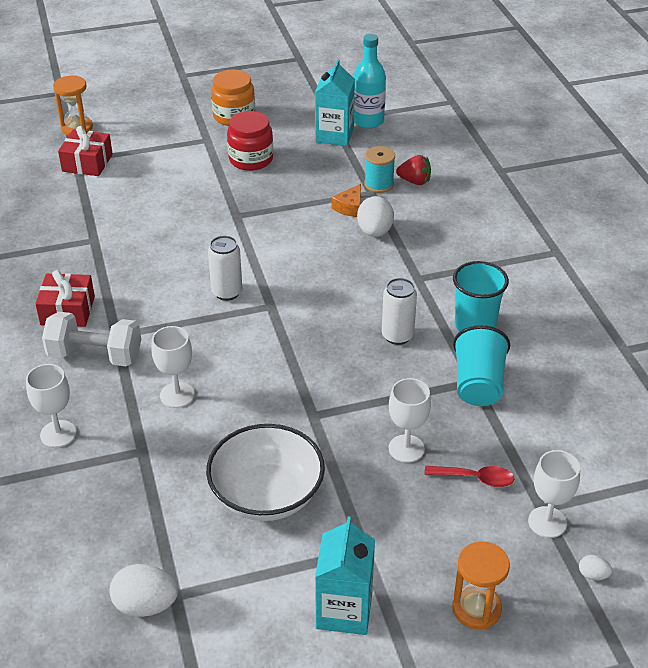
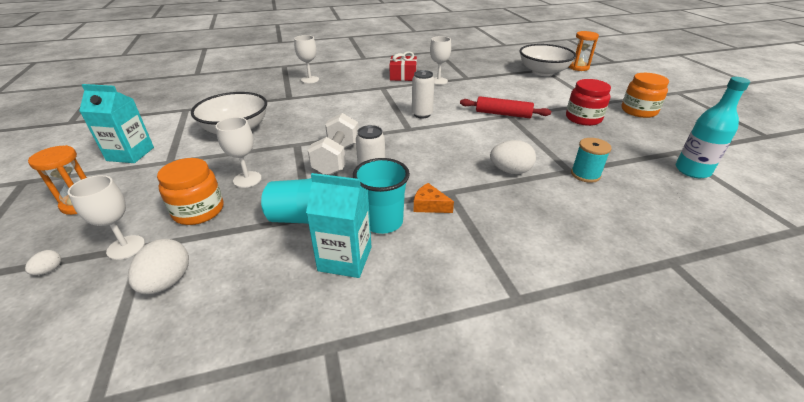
camera: 90 degrees right, 5 degrees down
(87, 163) = (543, 72): red gift -> white bowl
(95, 356) = (366, 84): white dumbbell -> white dumbbell (336, 159)
(145, 605) = (185, 103): white egg -> white egg (167, 282)
(177, 395) = (329, 104): white goblet -> white goblet (438, 81)
(232, 219) = (503, 114): none -> red rolling pin
(334, 135) = (650, 153): turquoise carton -> turquoise carton (345, 259)
(350, 207) = (541, 159): orange cheese -> orange cheese (429, 205)
(414, 181) = (604, 195): red strawberry -> none
(475, 478) = (198, 211): red spoon -> orange jar

